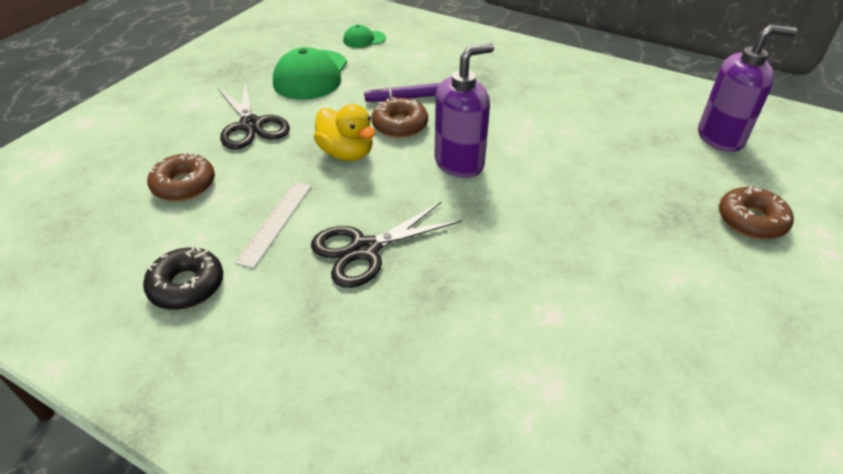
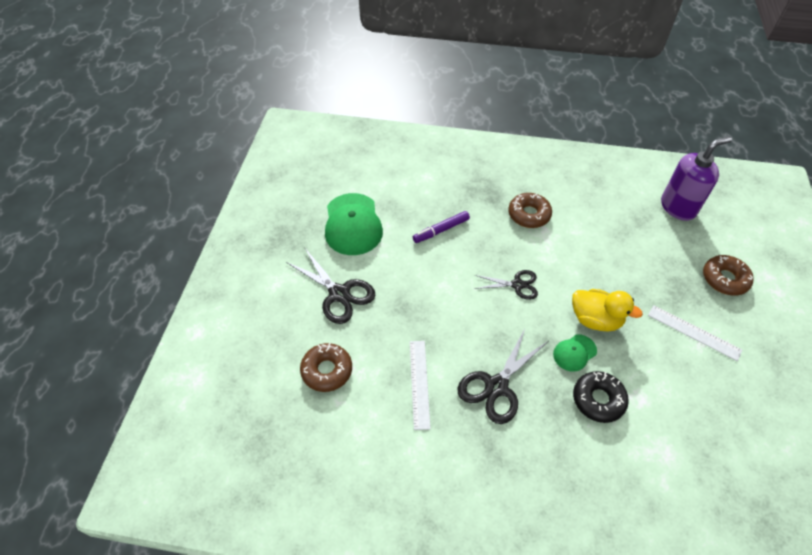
camera: 20 degrees left, 10 degrees up
(187, 286) = (393, 460): black donut -> black donut (598, 400)
(346, 153) = (431, 300): yellow duck -> yellow duck (595, 319)
(364, 39) = (371, 171): green cap -> green cap (574, 353)
(400, 125) = (454, 259): brown donut -> brown donut (529, 215)
(459, 163) = (517, 285): purple soap dispenser -> black scissors
(673, 264) = (694, 332): none -> white ruler

